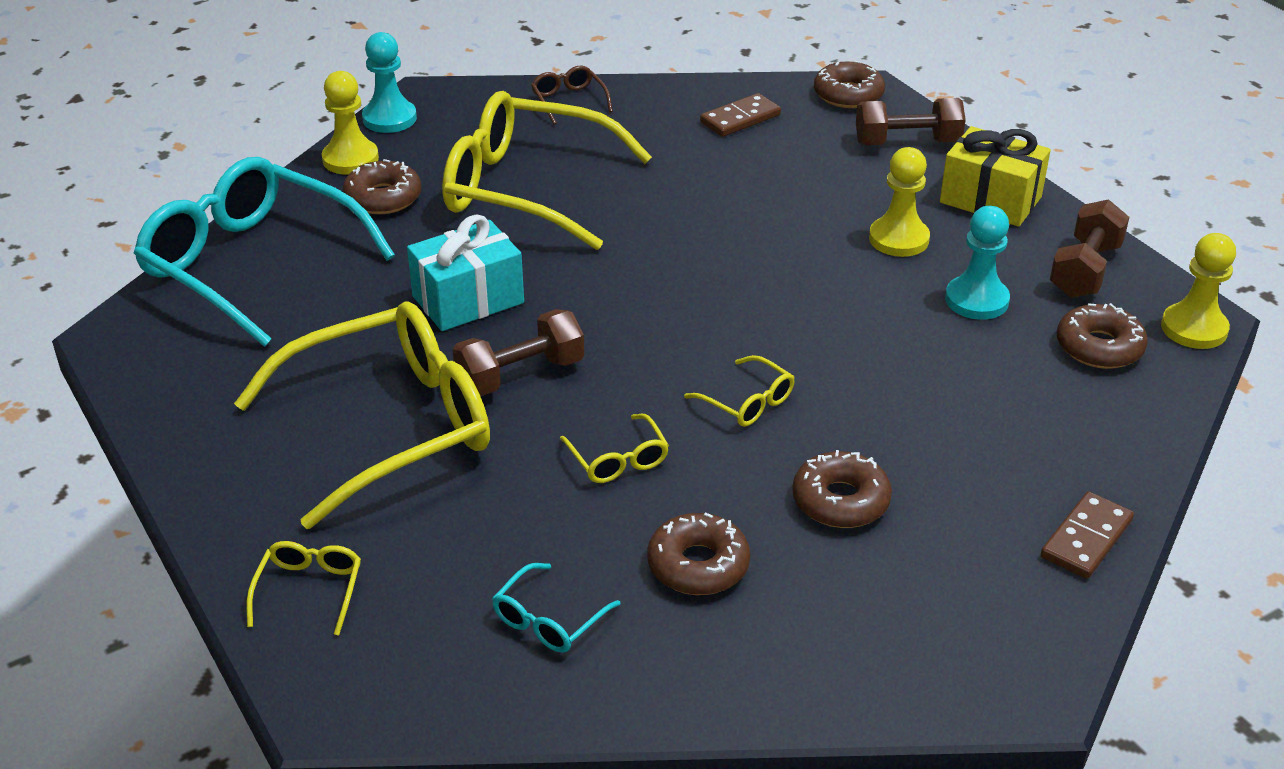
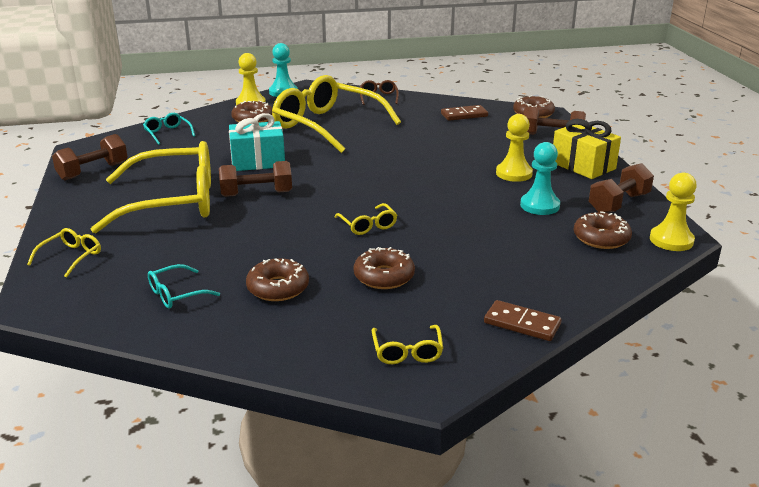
camera: 20 degrees right, 10 degrees down
(185, 387) = (93, 171): none -> brown dumbbell
(251, 264) = (167, 133): turquoise glasses -> turquoise glasses, size x0.40
(618, 460) = (275, 236): yellow glasses -> yellow glasses (407, 352)
(1086, 539) = (522, 323): brown domino -> brown domino turned 60 degrees clockwise

